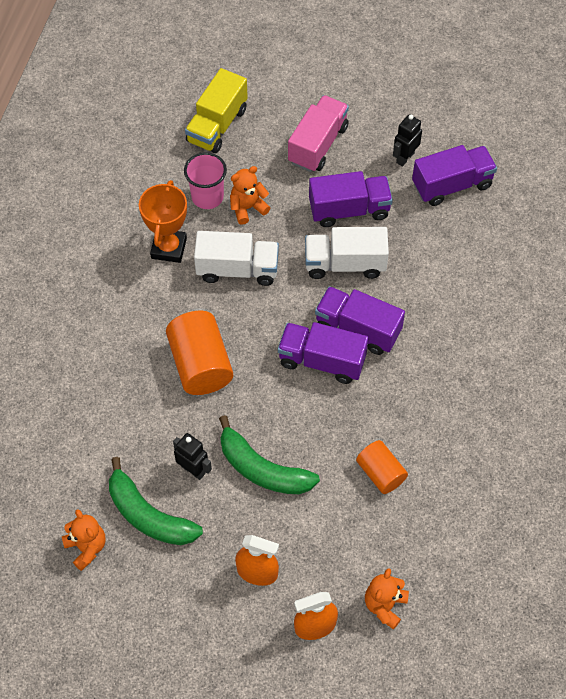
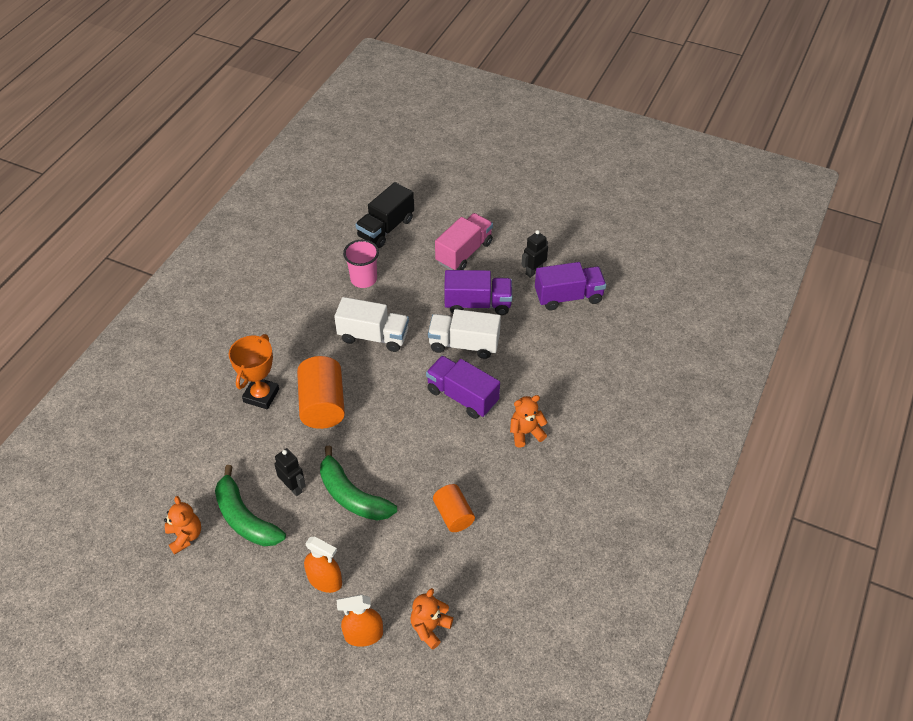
camera: 10 degrees right, 10 degrees down
(169, 248) = (321, 313): orange trophy -> orange trophy (261, 395)
(217, 125) = (386, 228): yellow truck -> black truck
(247, 208) = (394, 291): orange teddy bear -> orange teddy bear (526, 433)
(322, 361) = (425, 417): purple truck -> none

